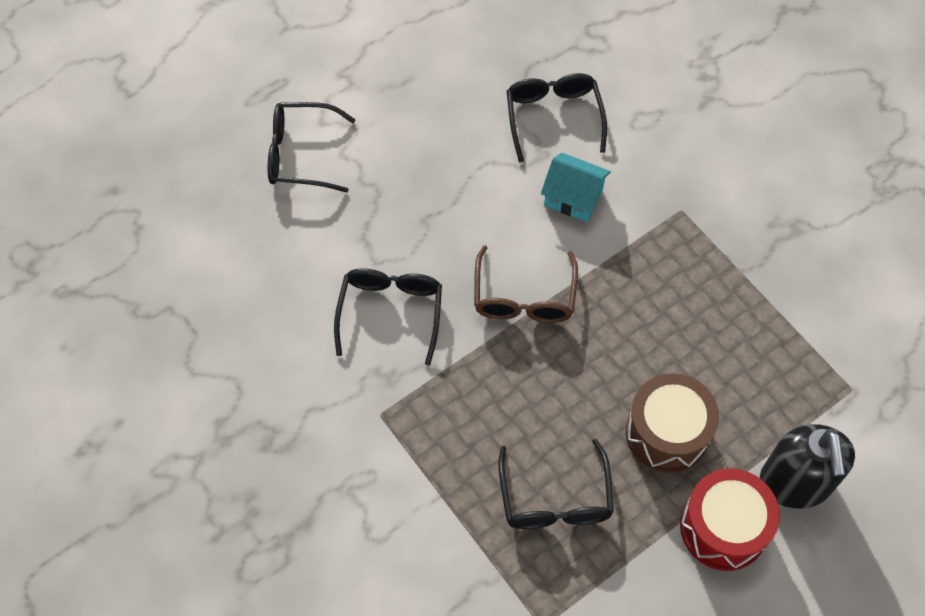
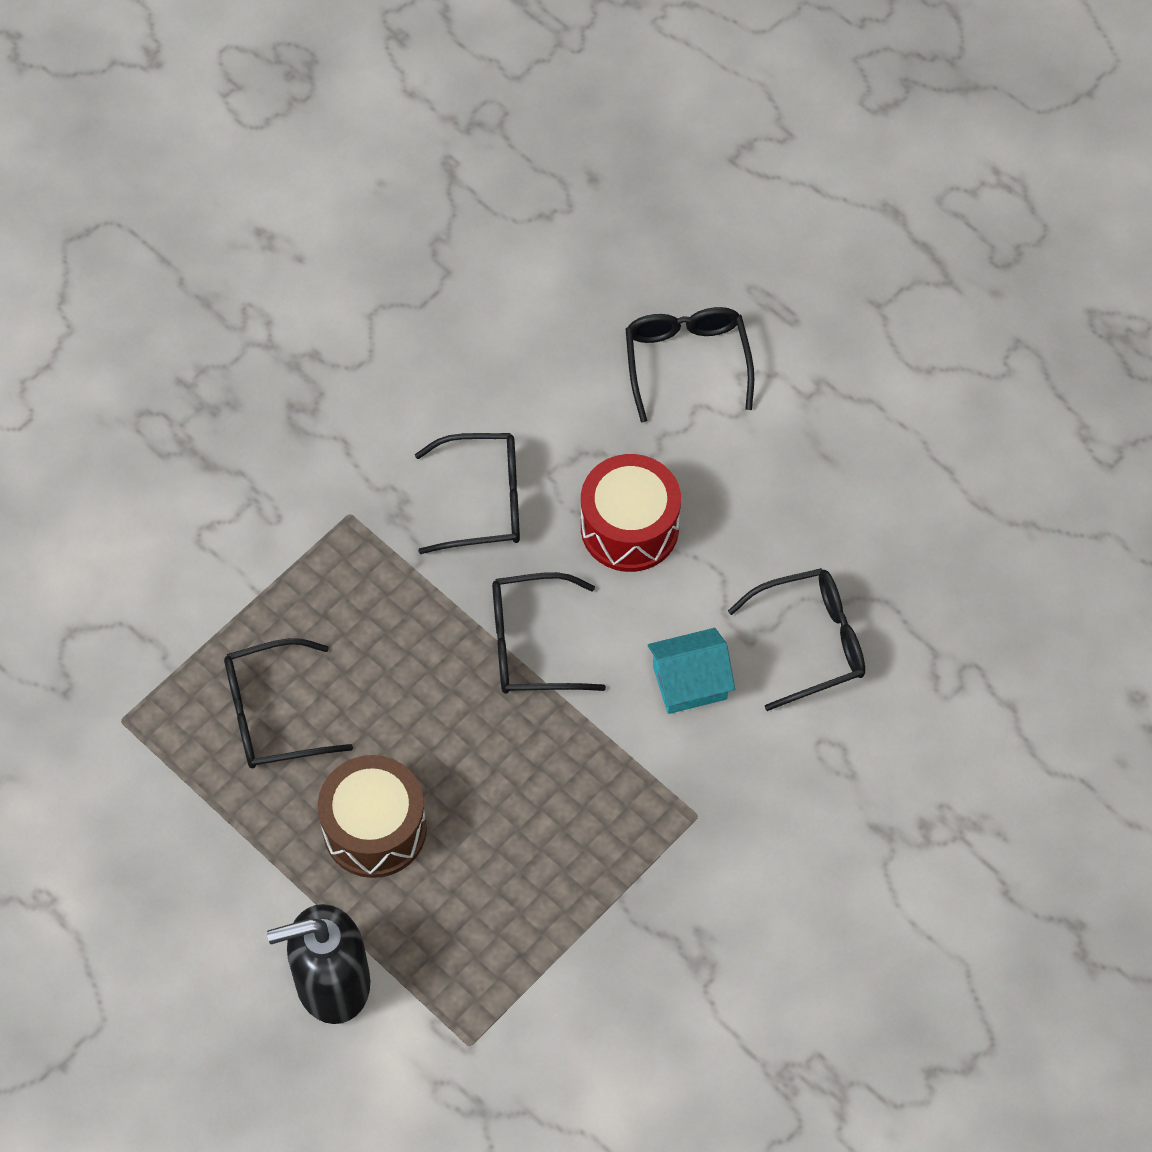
camera: 80 degrees right, 0 degrees up
(524, 298) = (531, 644): brown glasses -> black glasses
(573, 197) = (689, 682): turquoise house -> turquoise house turned 60 degrees clockwise
(723, 528) = (262, 903): red drum -> red drum (629, 527)

